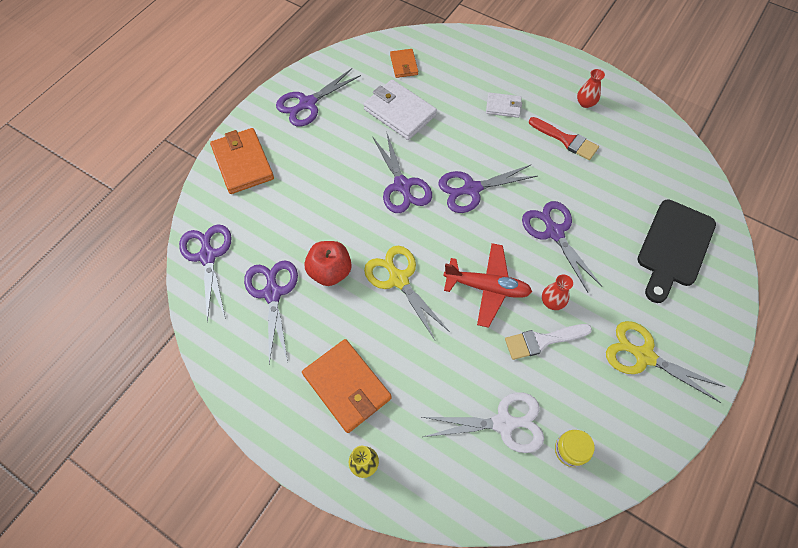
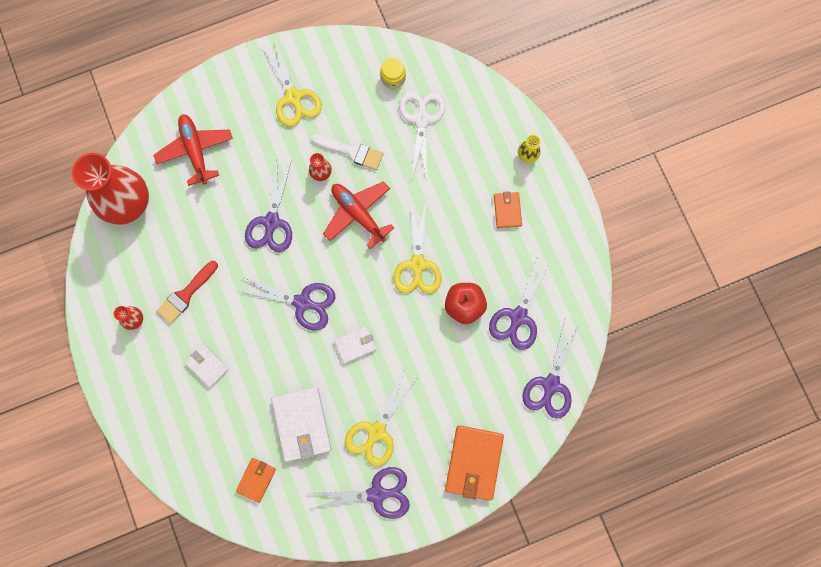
camera: 145 degrees left, 15 degrees up
(338, 140) = (376, 431): none -> yellow scissors
(347, 386) = (507, 210): orange wallet -> orange wallet, size x0.56
(402, 185) = (355, 345): purple scissors -> white wallet
(503, 423) = (421, 120): white scissors -> white scissors turned 60 degrees clockwise
(566, 140) = (186, 294): red brush -> red brush turned 120 degrees counterclockwise
(674, 247) = (195, 151): black cutting board -> red plane
(679, 173) = (127, 203): none -> red vase

